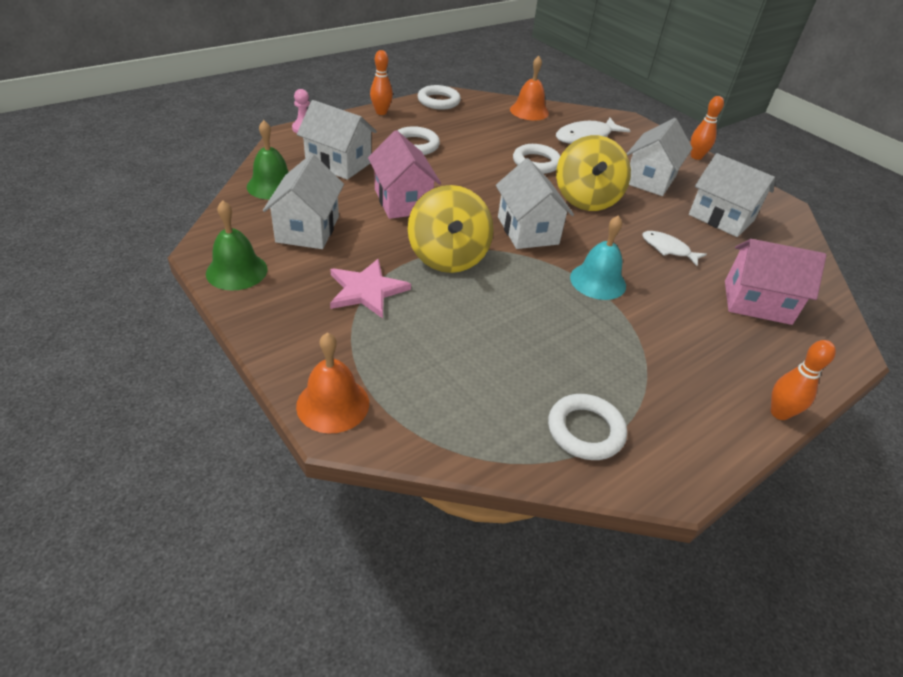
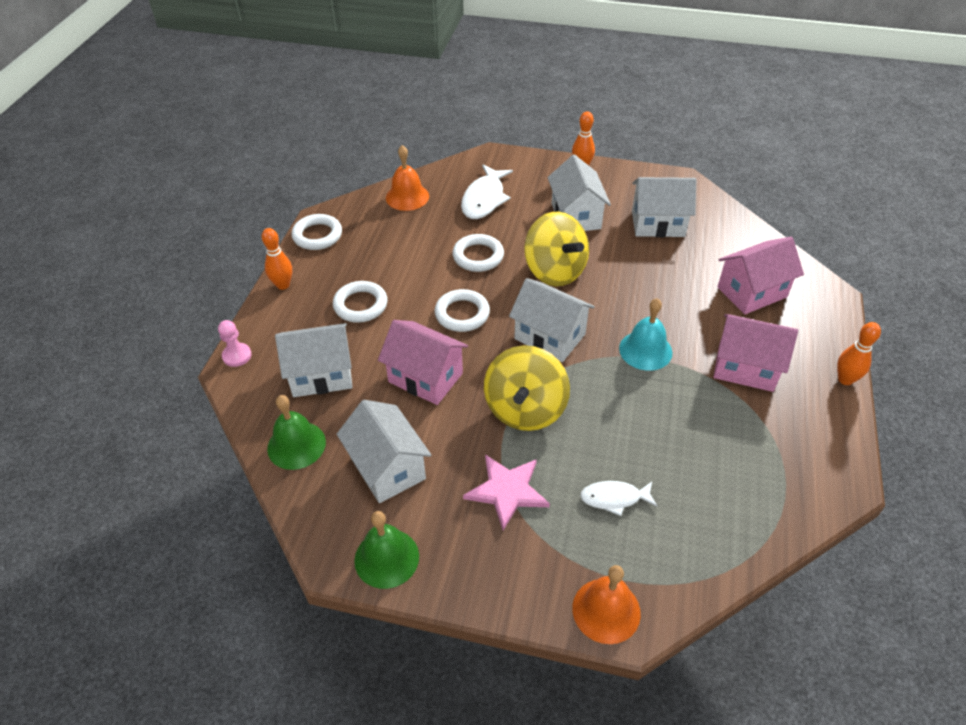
camera: 35 degrees left, 5 degrees up
(448, 257) = (525, 409): yellow spinning top -> yellow spinning top turned 60 degrees clockwise
(585, 430) = (767, 488): white ring -> white ring (462, 314)
(668, 249) = (656, 282): white fish -> white fish (614, 498)
(679, 344) = (745, 367): none -> pink house

